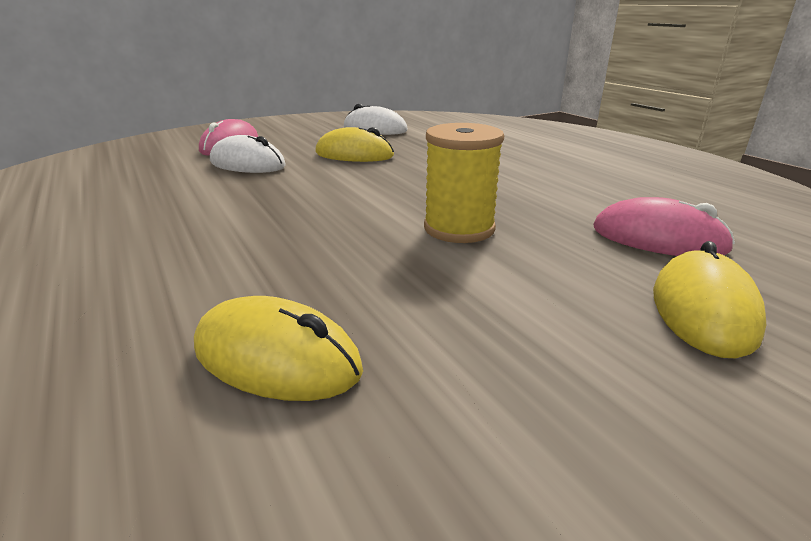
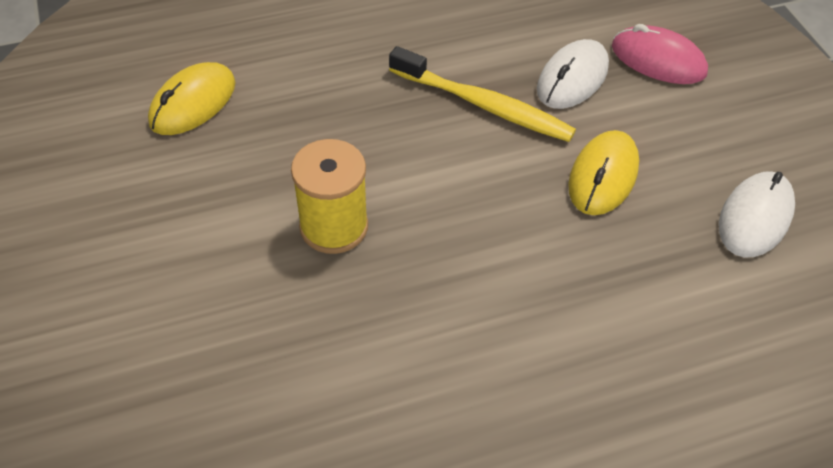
camera: 100 degrees right, 25 degrees up
(280, 187) = (484, 105): none -> yellow toothbrush
(658, 239) = (255, 384): pink mouse -> none
(703, 310) = (137, 337): yellow mouse -> none

